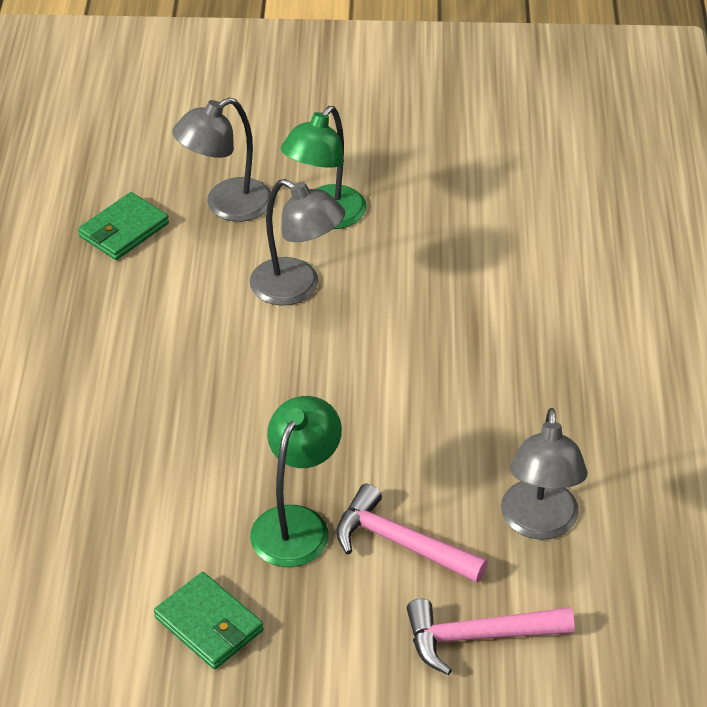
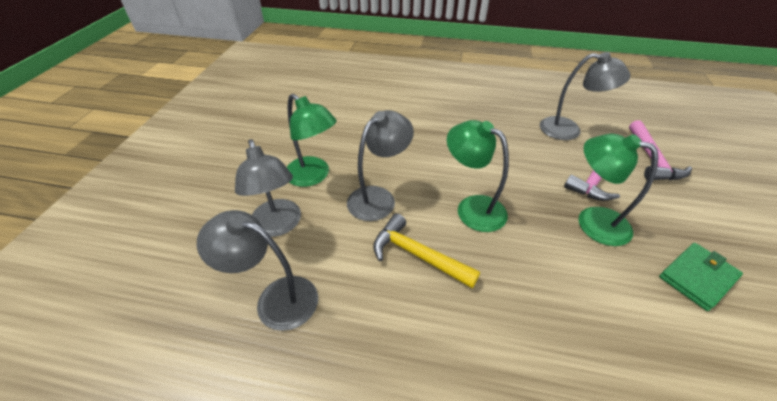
camera: 80 degrees left, 0 degrees up
(124, 230) = (275, 298): green wallet -> grey lamp
(202, 337) = (417, 255): none -> yellow hammer
(297, 387) = (472, 208): none -> green lamp

